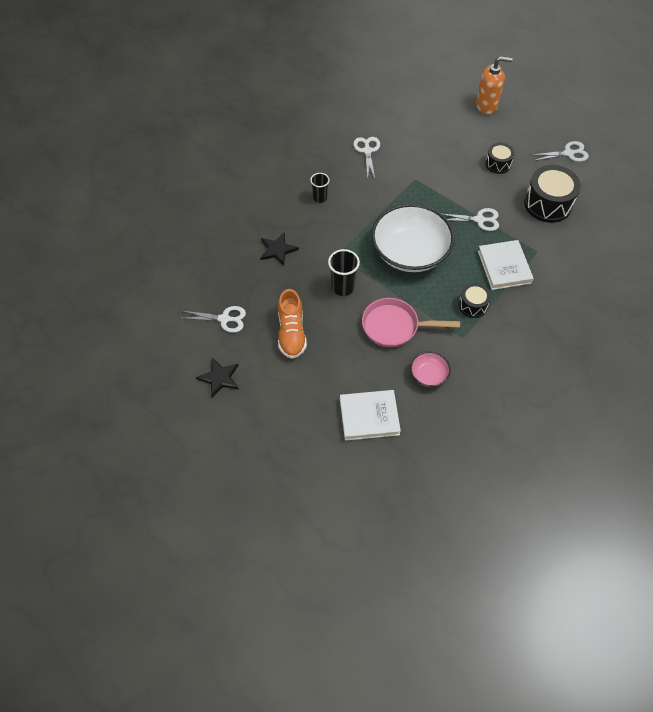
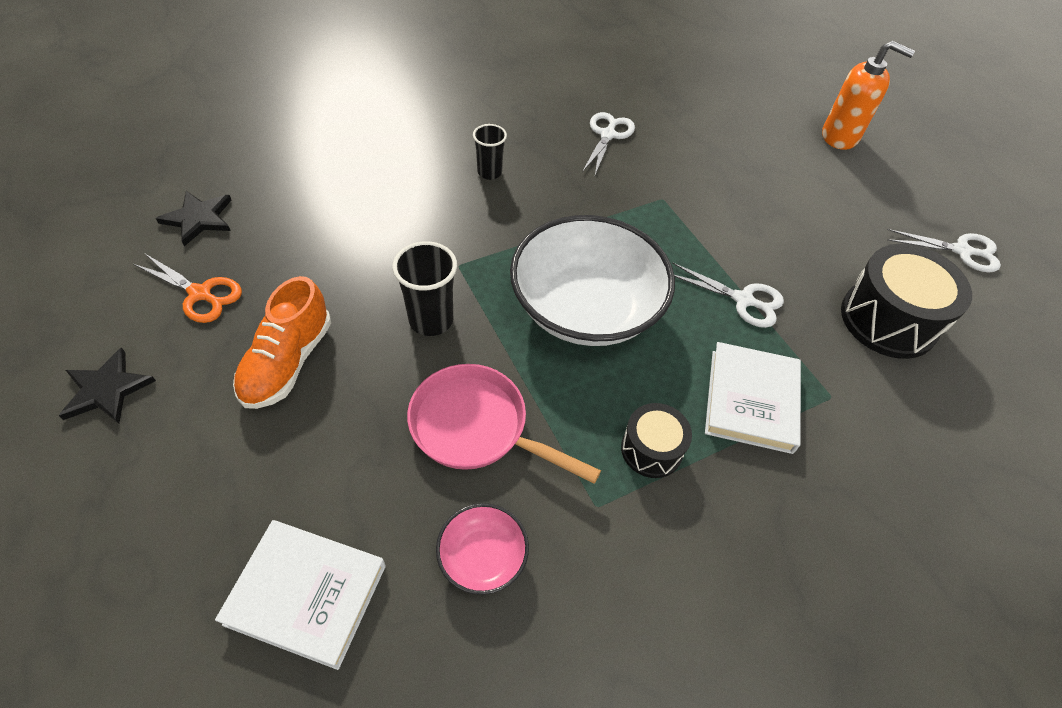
camera: 20 degrees right, 5 degrees down
(224, 319) = (200, 294): white scissors -> orange scissors
(277, 250) = (368, 222): black star -> black star (199, 219)
(498, 164) = (820, 224): black drum -> none

